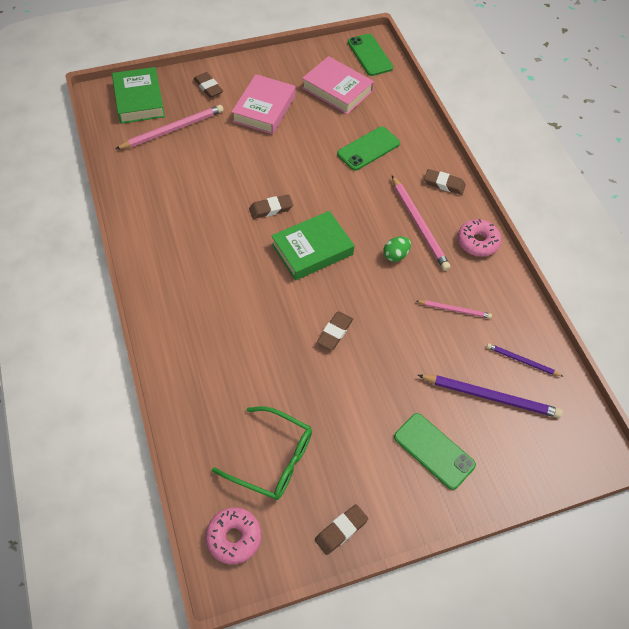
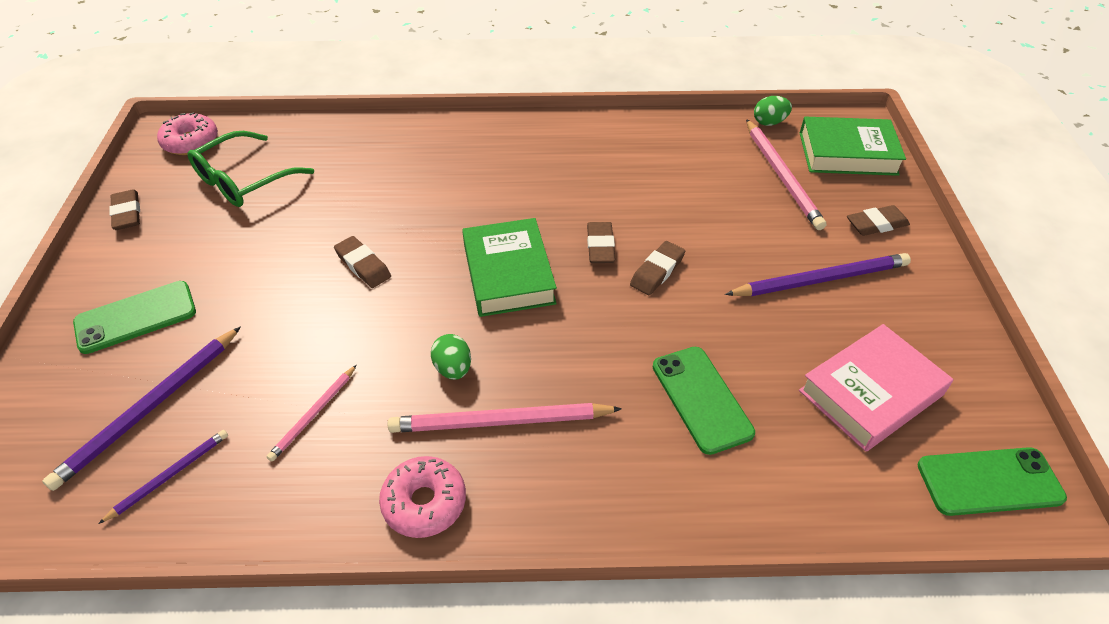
camera: 110 degrees right, 10 degrees down
(111, 139) = (769, 122): none -> green egg
(264, 109) = (820, 279): pink book -> purple pencil
(444, 184) = (582, 497): brown eraser -> brown eraser (657, 271)

